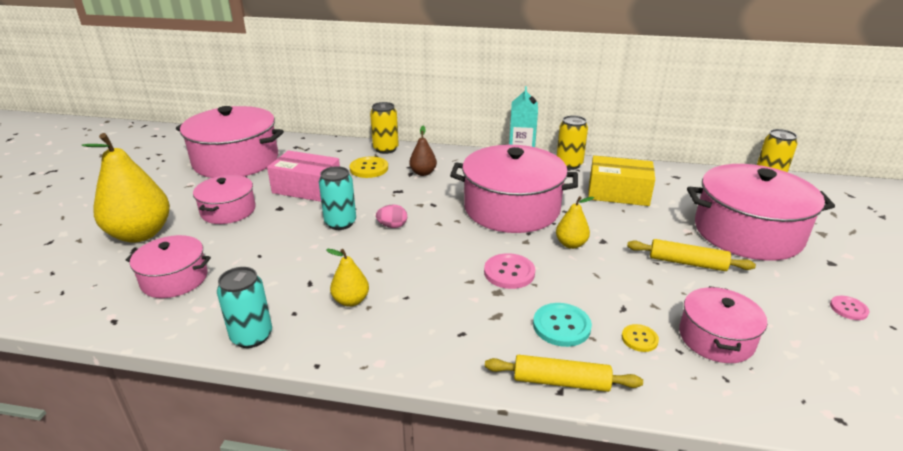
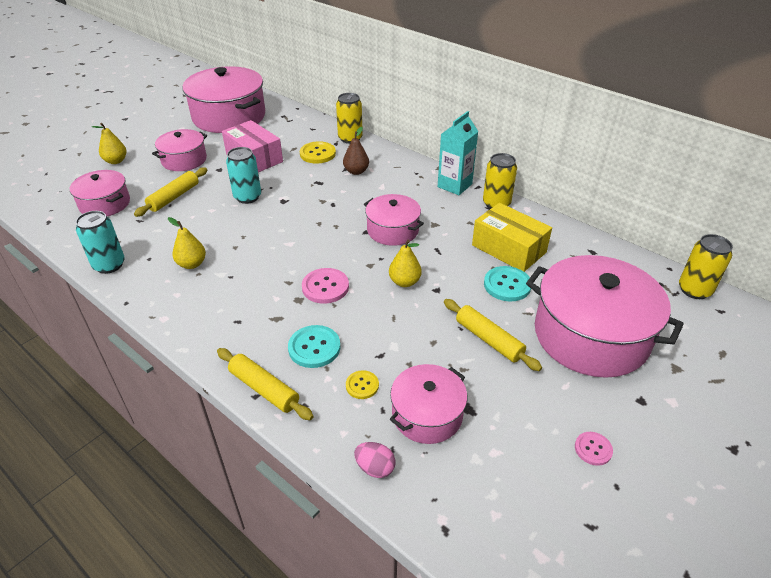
camera: 30 degrees right, 10 degrees up
(140, 234) = (116, 161): yellow pear -> yellow pear, size x0.49
(256, 247) = (174, 197): none -> yellow rolling pin
(392, 226) = (281, 213): pink egg -> pink egg (375, 468)
(511, 208) = (393, 230): pink pot -> pink pot, size x0.55
(649, 219) = (507, 285): none -> turquoise button

